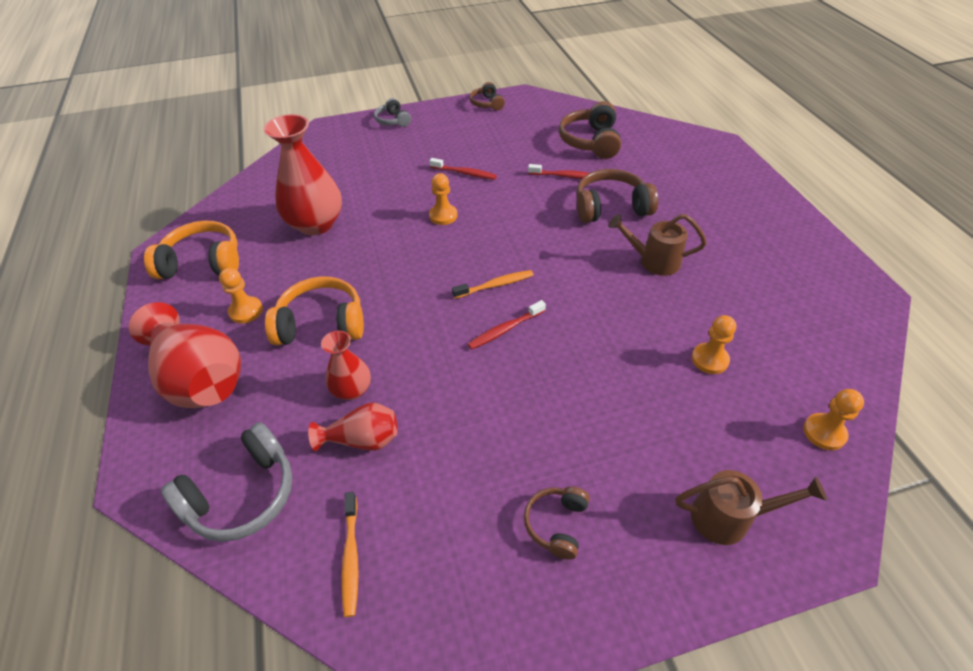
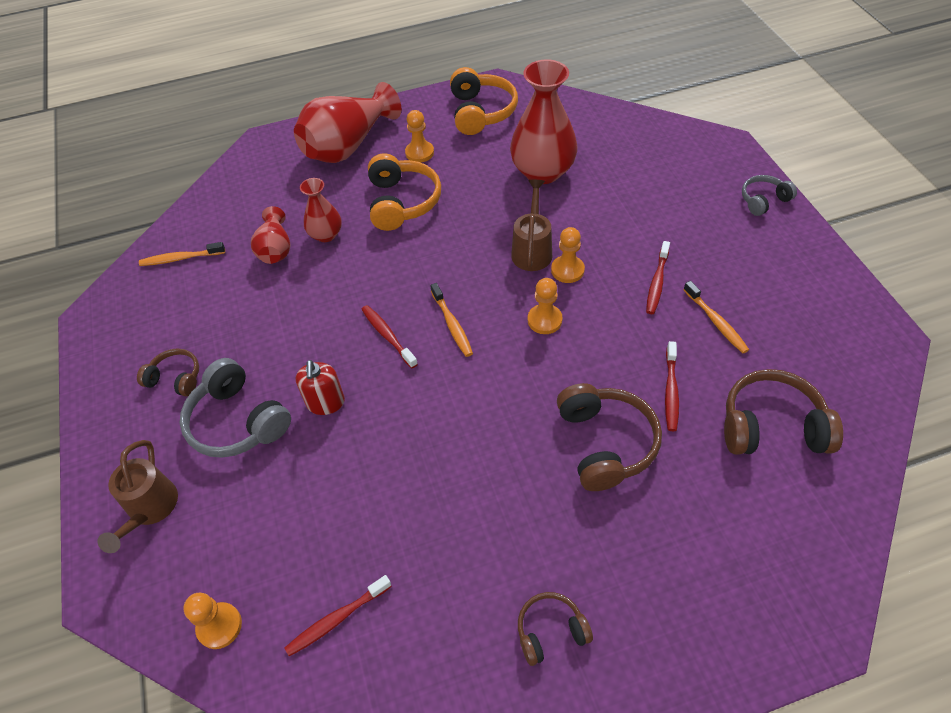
camera: 90 degrees right, 5 degrees up
(242, 495) = (241, 194): grey headphones -> grey headphones (237, 421)
(487, 104) = (844, 294): brown headphones -> brown headphones (550, 631)
(505, 152) = (716, 322): none -> orange toothbrush
(584, 373) = (325, 402): none -> red soap dispenser
(653, 261) = (496, 485): brown watering can -> brown watering can (532, 250)
(709, 359) = (331, 525): orange pawn -> orange pawn (544, 320)
(788, 350) = (337, 619): none -> red toothbrush

